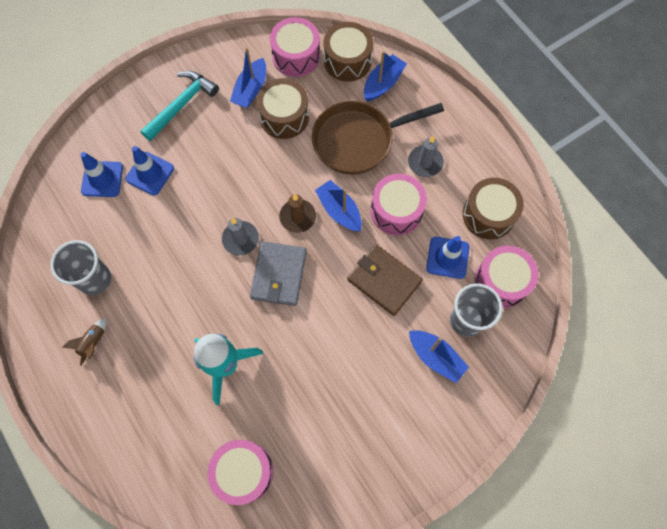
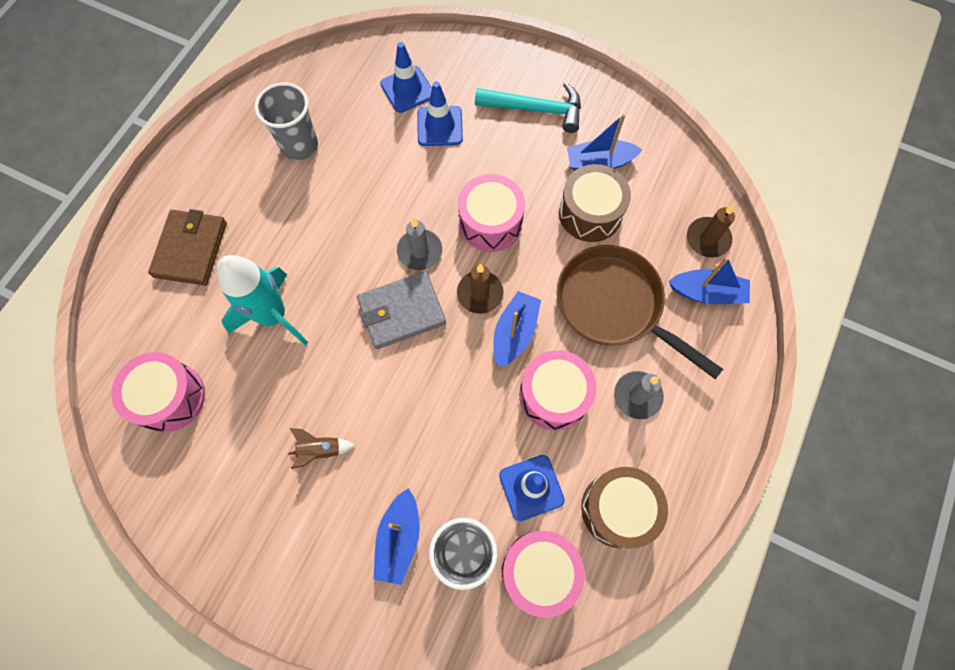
camera: 60 degrees right, 0 degrees up
(93, 343) = (235, 182): brown rocket -> brown rocket (320, 450)
(296, 56) = (673, 183): pink drum -> pink drum (490, 223)
(347, 61) = (707, 239): brown drum -> brown candle
(384, 280) = (459, 428): brown wallet -> brown wallet (191, 249)

